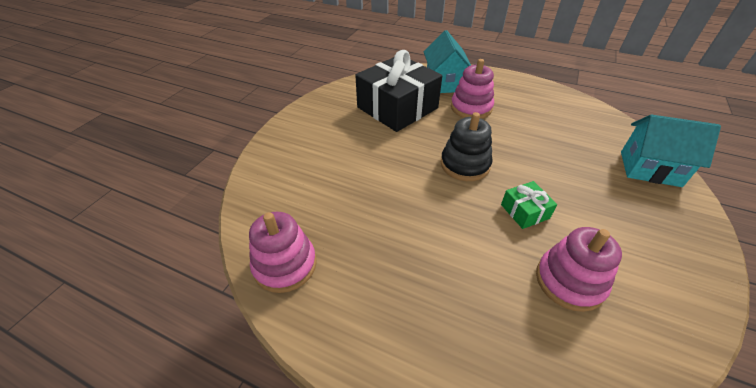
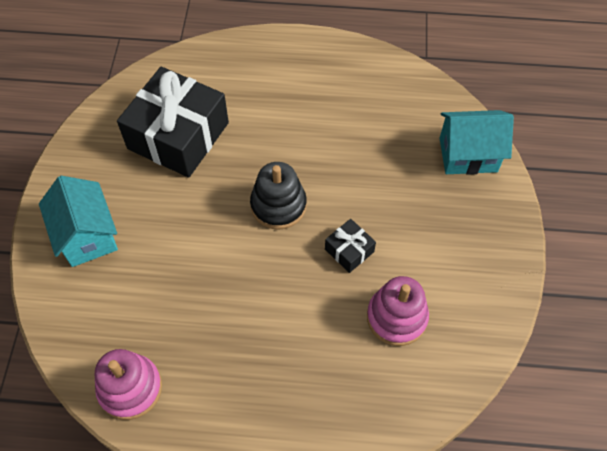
camera: 20 degrees left, 15 degrees up
(444, 83) = (226, 73): turquoise house -> turquoise house (87, 236)
(471, 108) = (268, 111): pink stacking toy -> none
(525, 211) = (349, 250): green gift -> black gift

